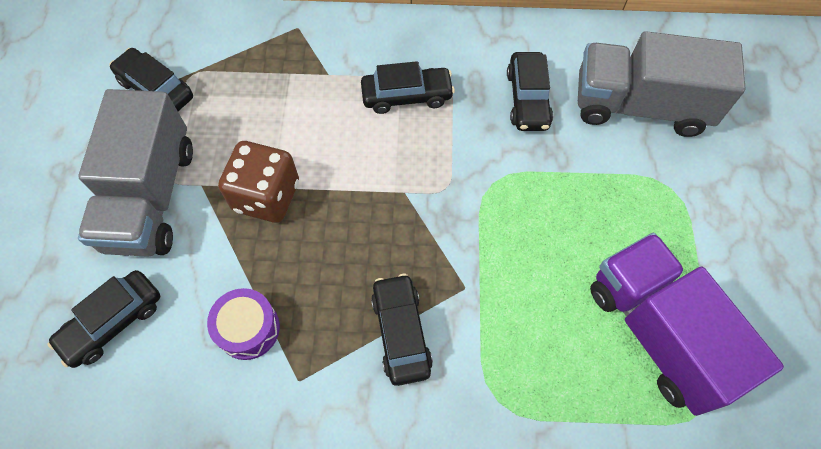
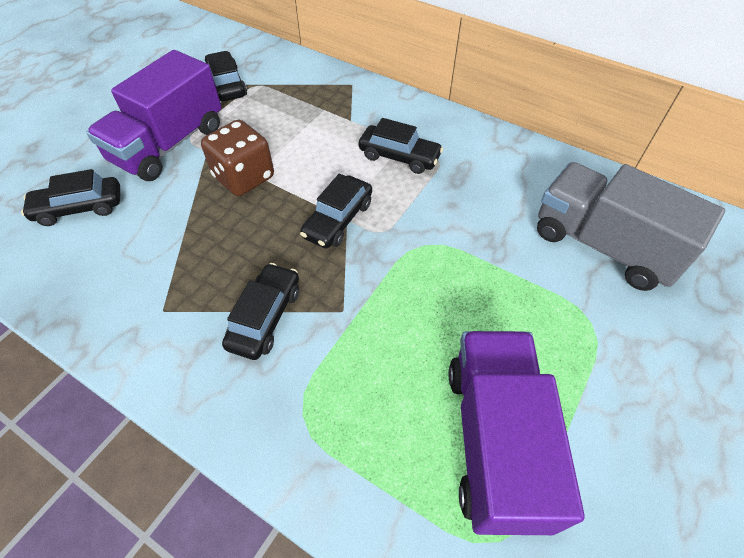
camera: 30 degrees right, 10 degrees down
(151, 197) = (169, 144): grey truck -> purple truck
(248, 329) = (159, 256): purple drum -> none
(527, 99) = (499, 198): black car -> black car (338, 220)

